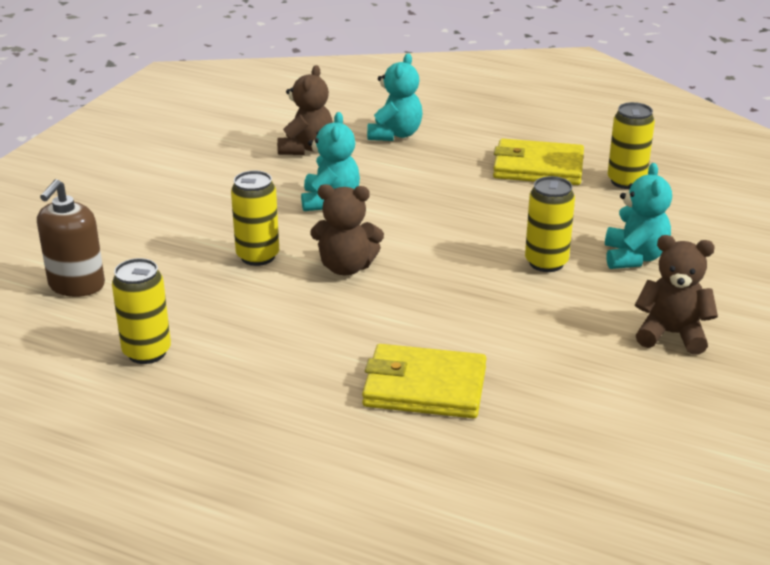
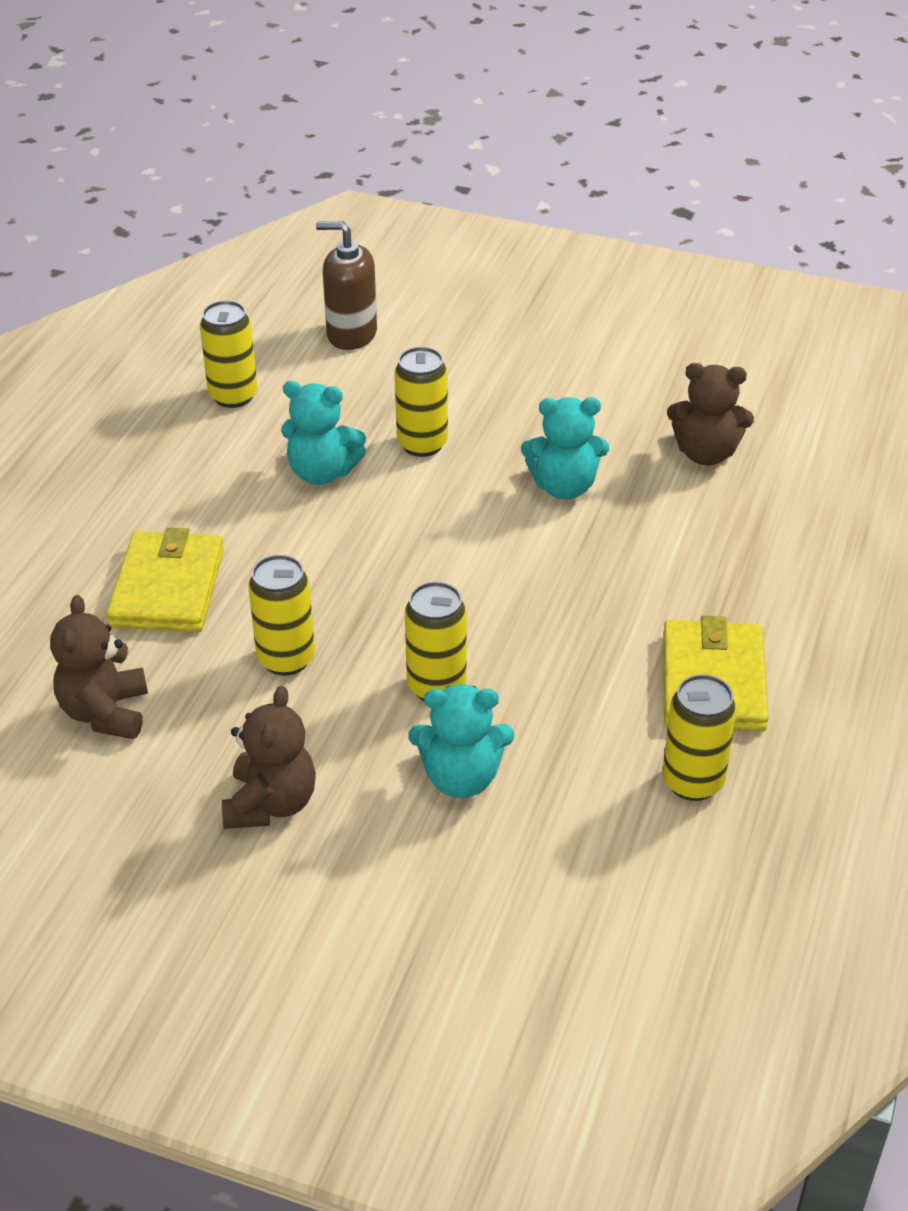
camera: 85 degrees right, 10 degrees up
(346, 267) = (406, 513): brown teddy bear -> brown teddy bear (105, 712)
(395, 134) = (774, 530): turquoise teddy bear -> turquoise teddy bear (322, 472)
(517, 326) = (286, 659): none -> yellow can

